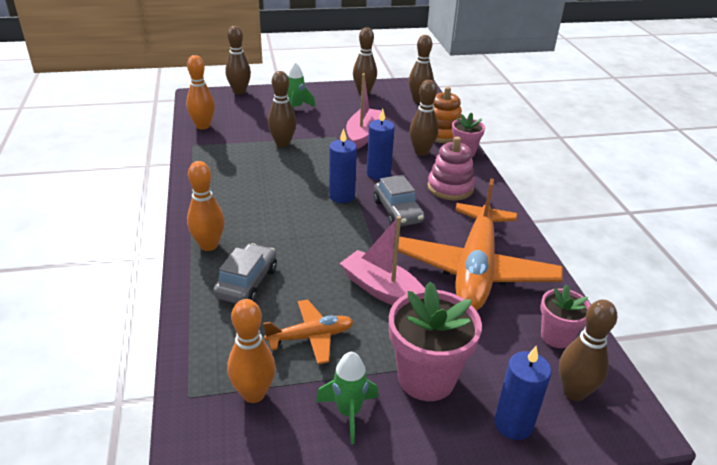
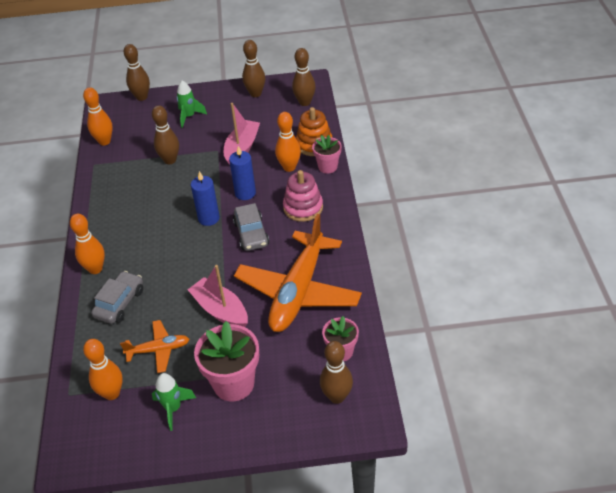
camera: 10 degrees right, 10 degrees up
(421, 152) = (289, 167): brown bowling pin -> orange bowling pin
(513, 424) = (284, 419): blue candle -> none

